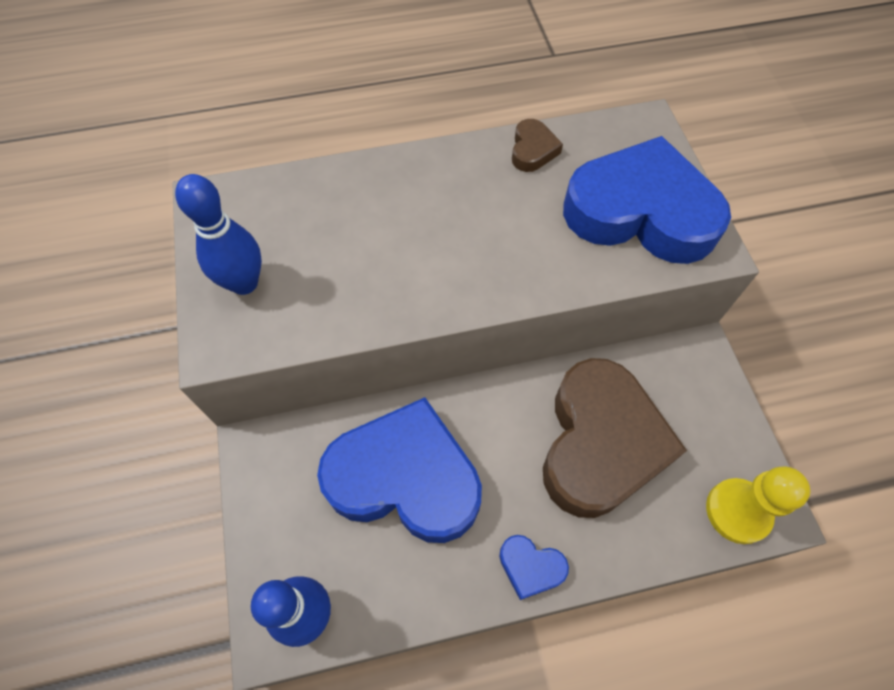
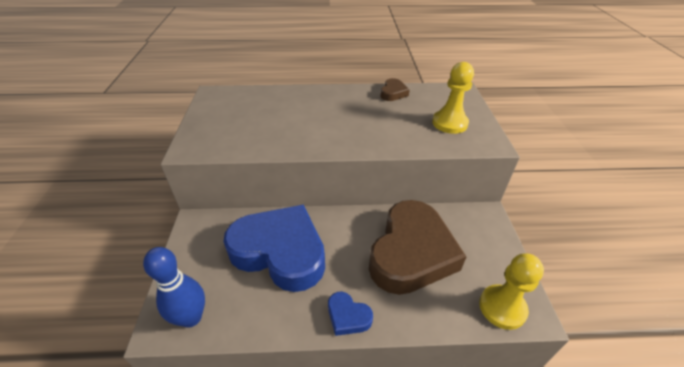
camera: 10 degrees right, 20 degrees down
(244, 283) = (216, 126): blue bowling pin -> none
(640, 212) = (449, 123): blue heart -> yellow pawn

